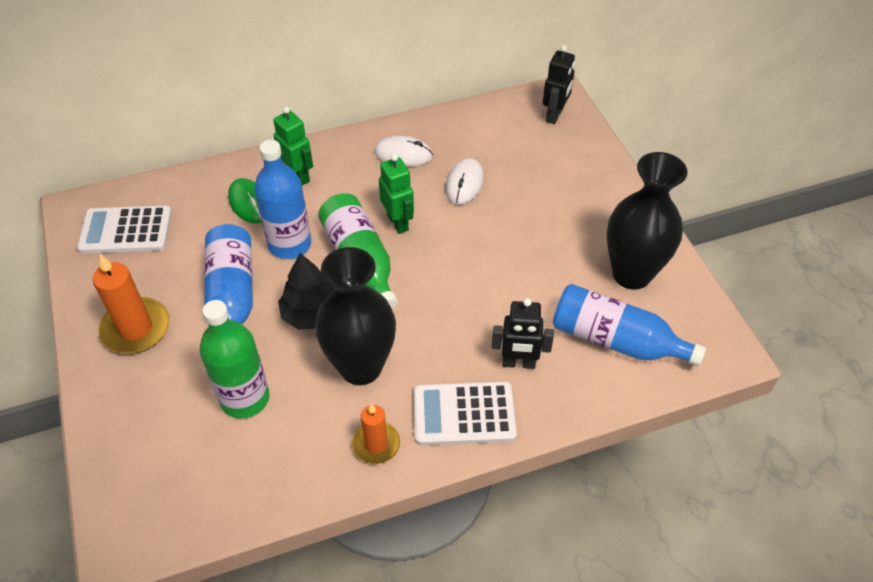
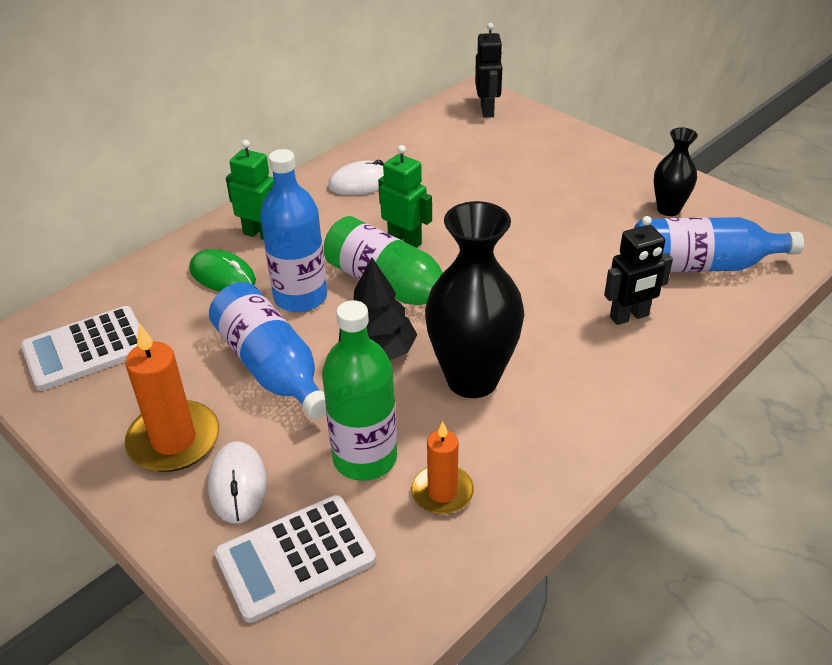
camera: 25 degrees left, 10 degrees down
(376, 444) = (548, 443): orange candle -> orange candle (442, 492)
(464, 184) = (446, 188): white mouse -> white mouse (238, 484)
(464, 414) = (615, 380): white calculator -> white calculator (295, 558)
(631, 274) = (668, 209): black vase -> black vase, size x0.54

